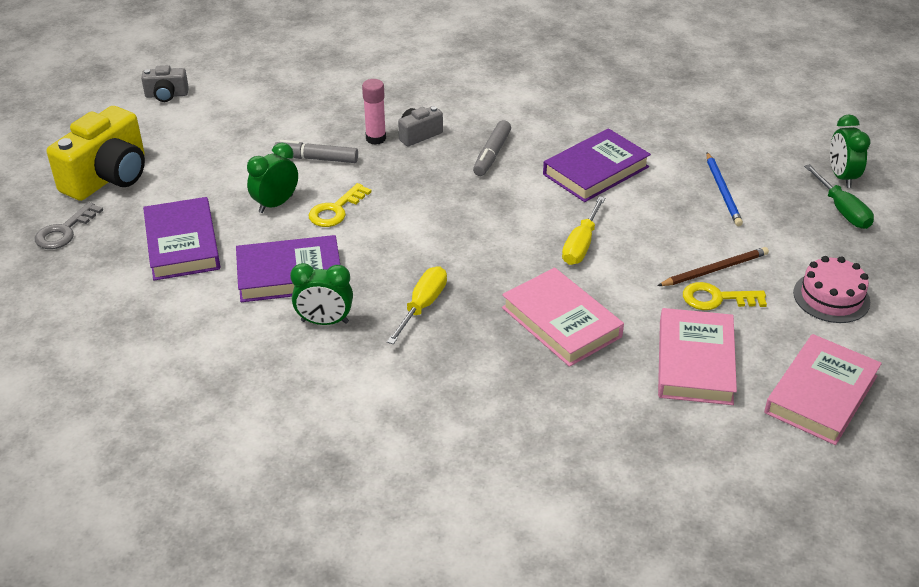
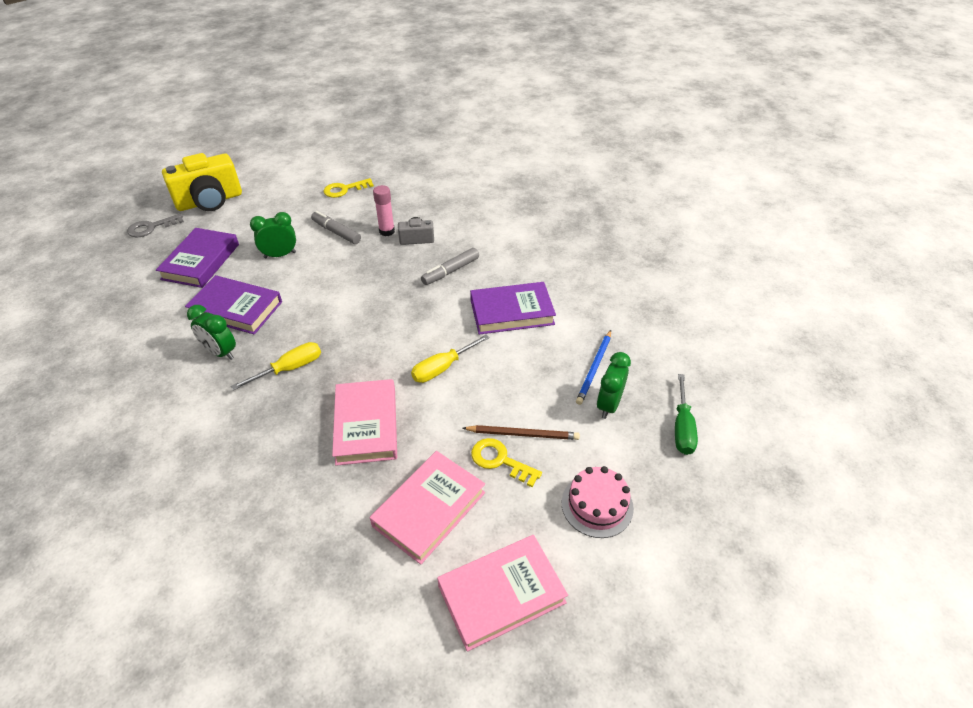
camera: 30 degrees right, 5 degrees up
(166, 95) = (296, 159): grey camera -> none
(335, 210) = (310, 273): yellow key -> yellow key (344, 189)
(841, 177) = (710, 397): green clock -> green clock (608, 405)

